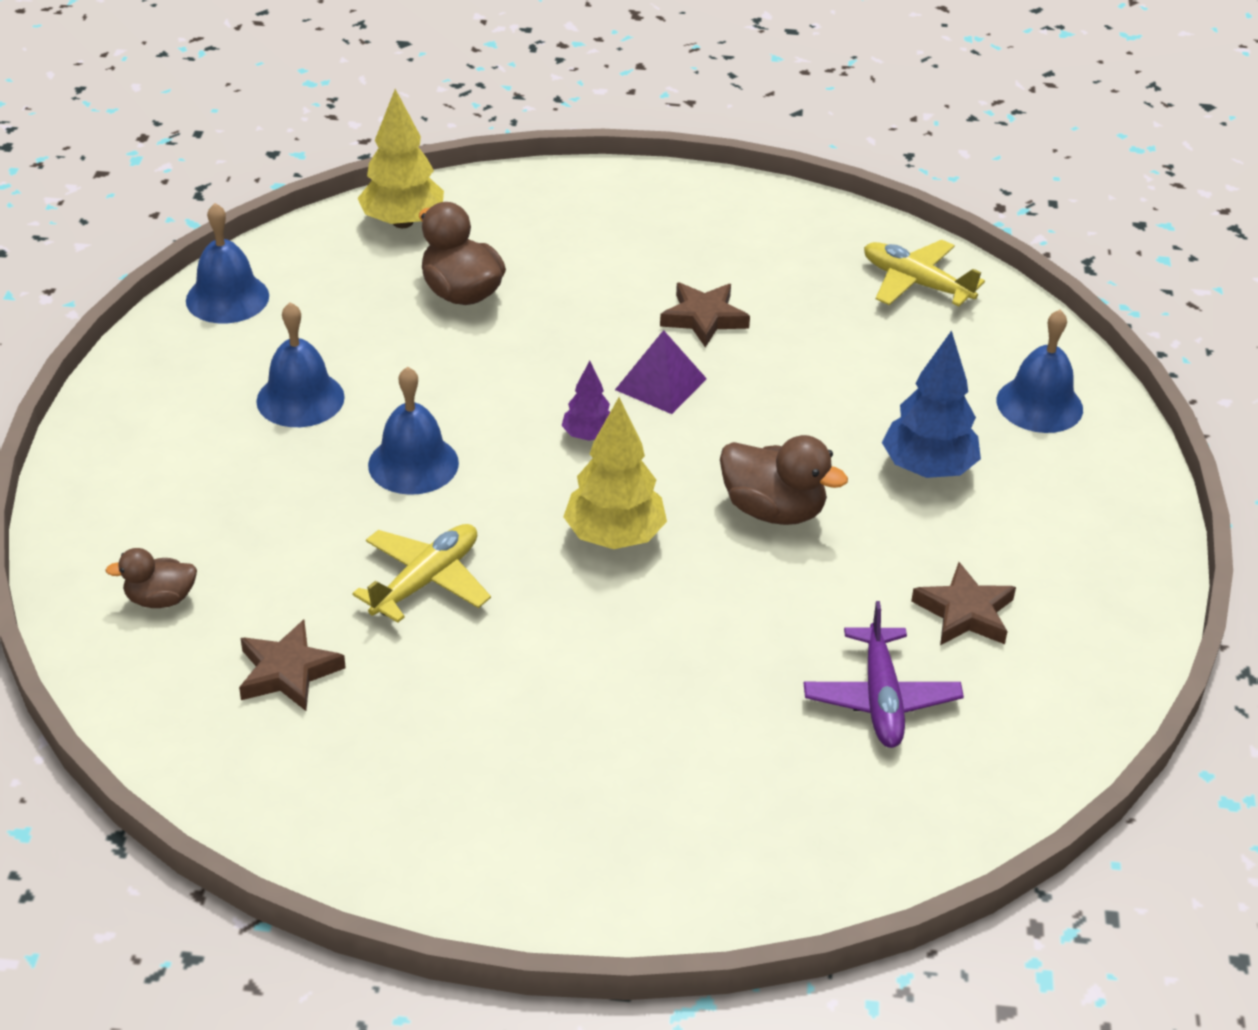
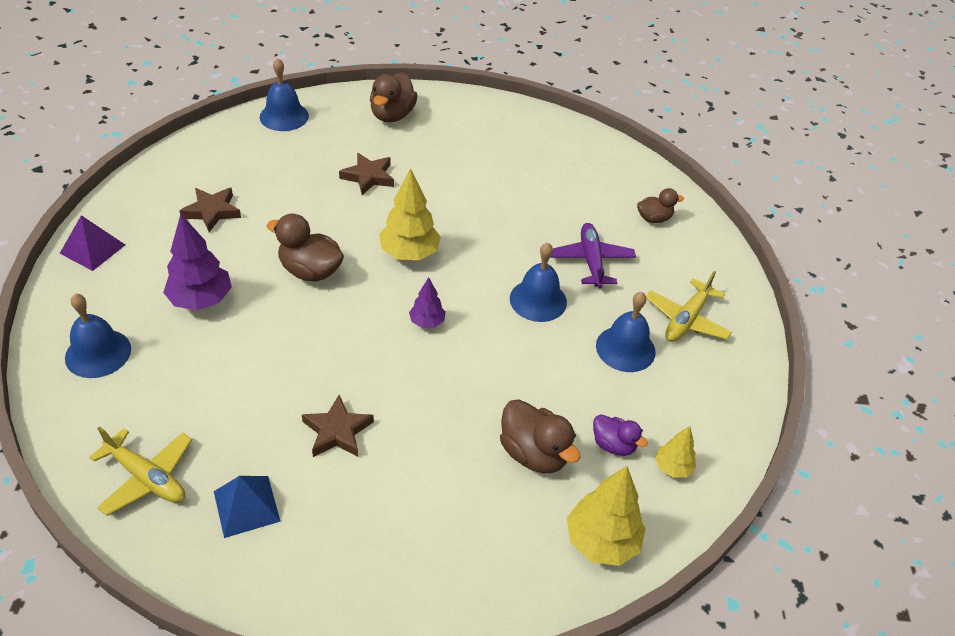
camera: 175 degrees right, 5 degrees up
(227, 298) = (714, 442): blue bell -> blue bell (284, 116)
(288, 672) = (574, 184): brown star -> brown star (368, 177)
(293, 277) = (672, 467): none -> yellow tree
(358, 298) = (613, 445): none -> purple duck
(426, 581) = (515, 228): yellow plane -> yellow plane (686, 320)
(653, 848) = (392, 115): none -> brown duck
(660, 384) = (376, 366): purple pyramid -> purple pyramid (93, 249)
(796, 258) = (246, 506): none -> blue pyramid
(881, 699) = (273, 170): purple plane -> purple plane (591, 261)
(927, 469) = (201, 300): blue tree -> purple tree

